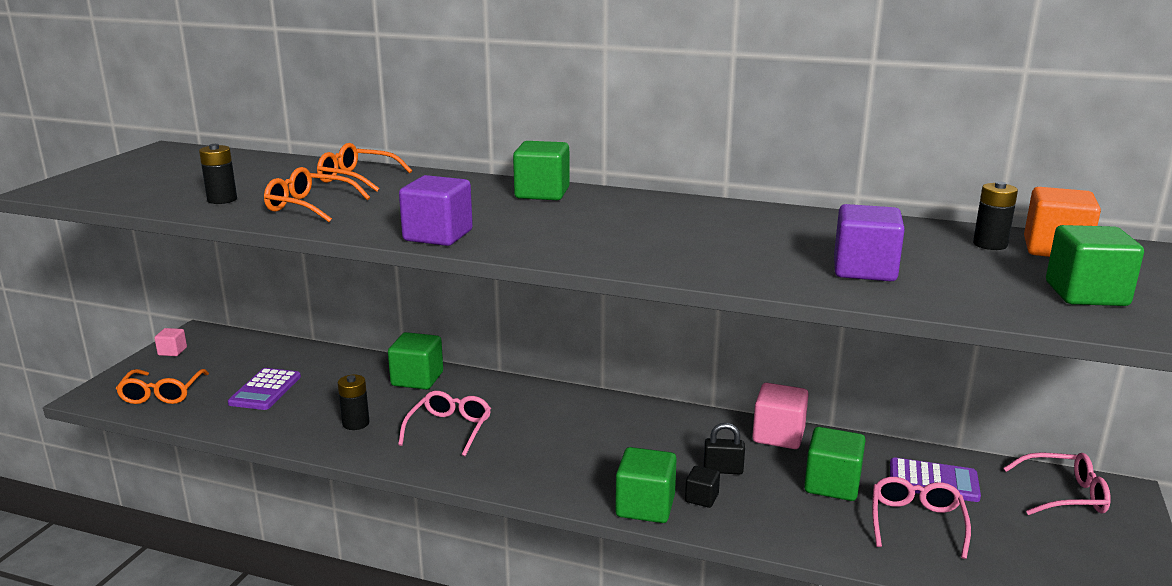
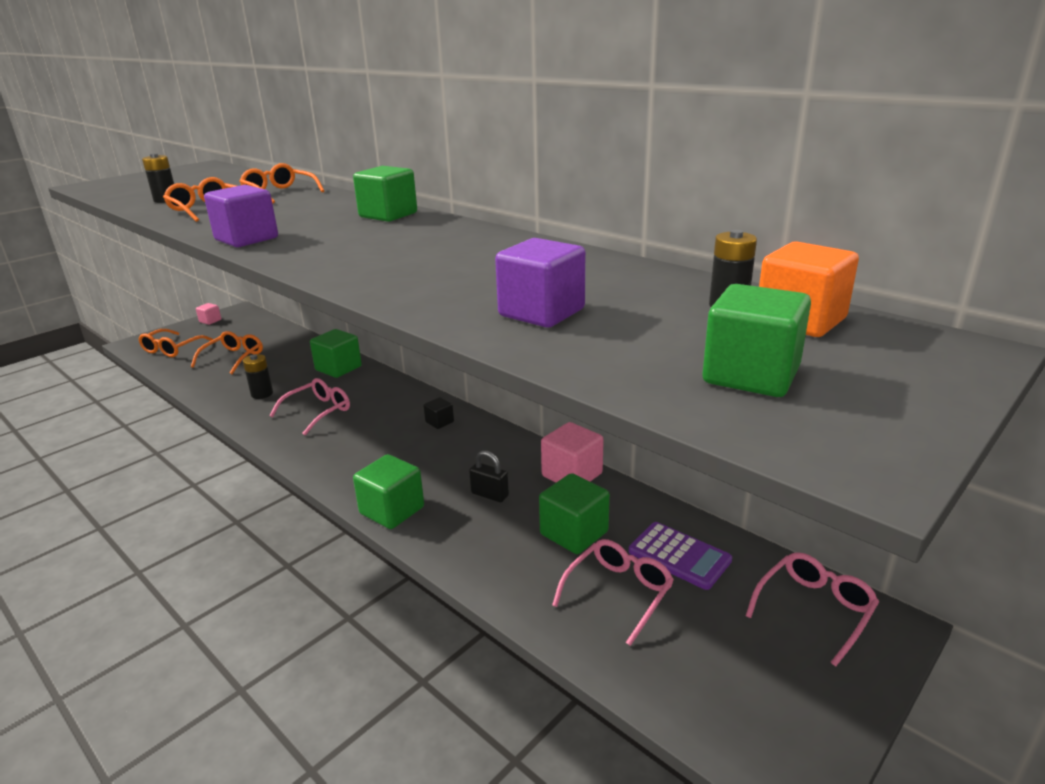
camera: 25 degrees right, 5 degrees up
(265, 390) = (233, 358): purple calculator -> orange glasses
(701, 498) = (445, 515): black cube -> black cube (439, 422)
(1065, 495) = (814, 609): pink glasses -> pink glasses turned 75 degrees counterclockwise

